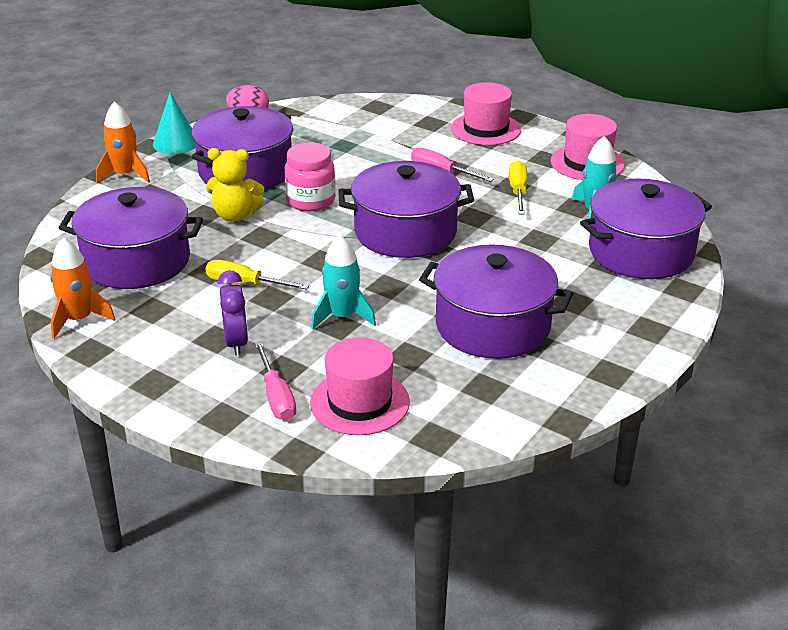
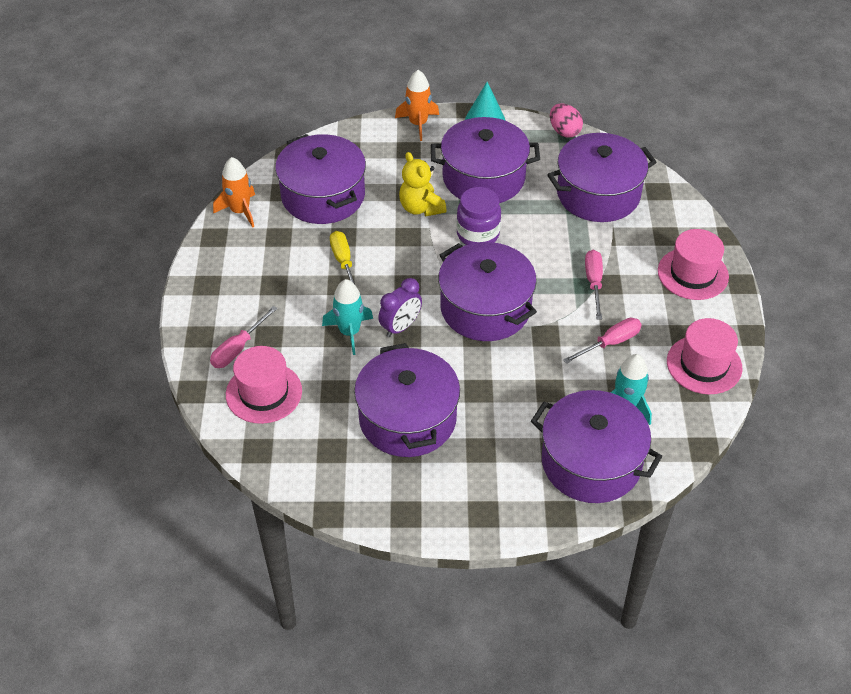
camera: 55 degrees right, 15 degrees up
(236, 343) = (277, 297): purple clock -> purple clock (400, 327)
(311, 201) = (478, 234): pink jar -> purple jar
(344, 130) = (598, 194): none -> purple pot
(518, 191) = (610, 343): yellow screwdriver -> pink screwdriver

